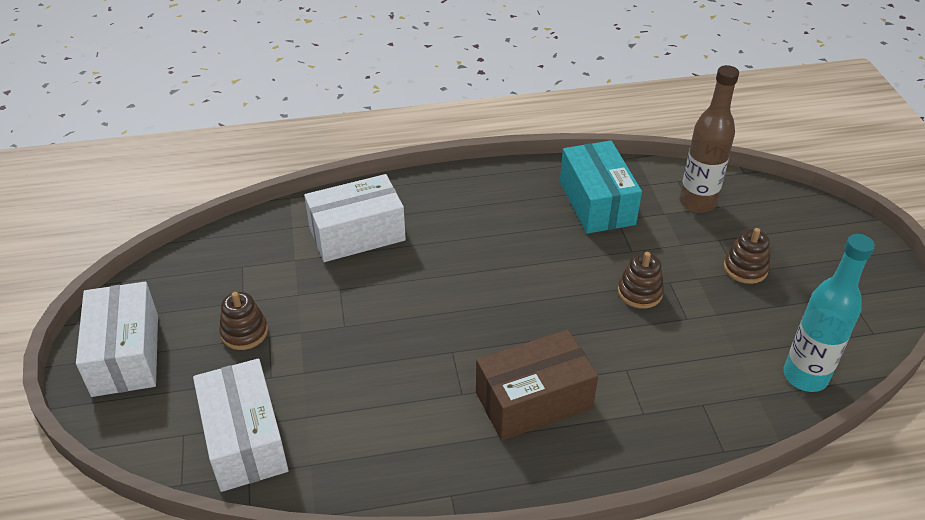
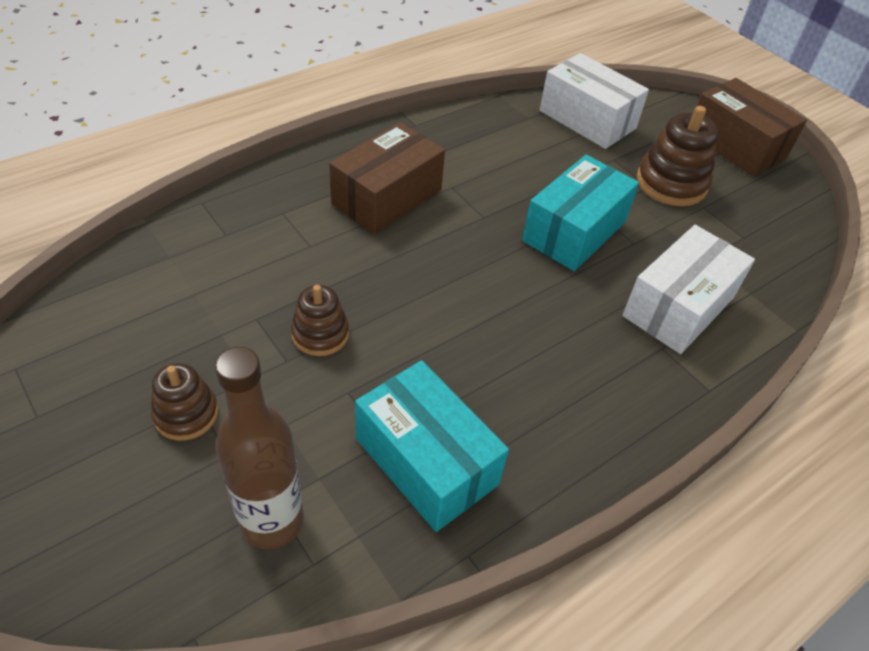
camera: 150 degrees right, 5 degrees up
(126, 354) = (736, 145): white box -> brown box
(244, 332) = (671, 183): brown stacking toy -> brown stacking toy, size x1.59
(382, 313) = (574, 231): none -> turquoise box
(805, 376) = (114, 290): turquoise bottle -> none

